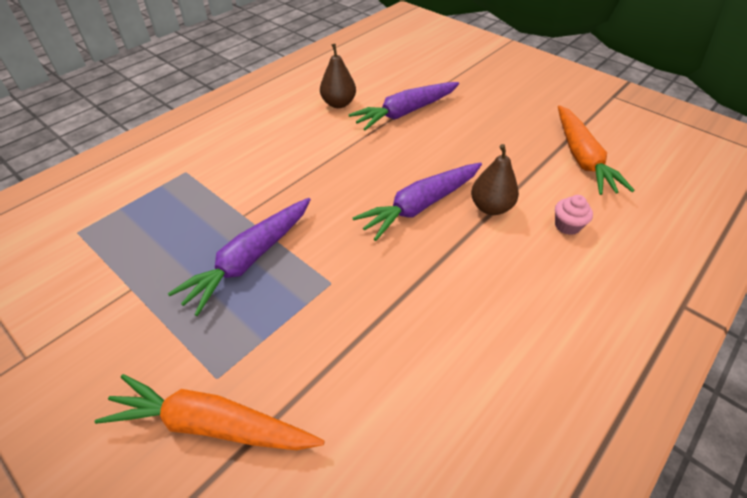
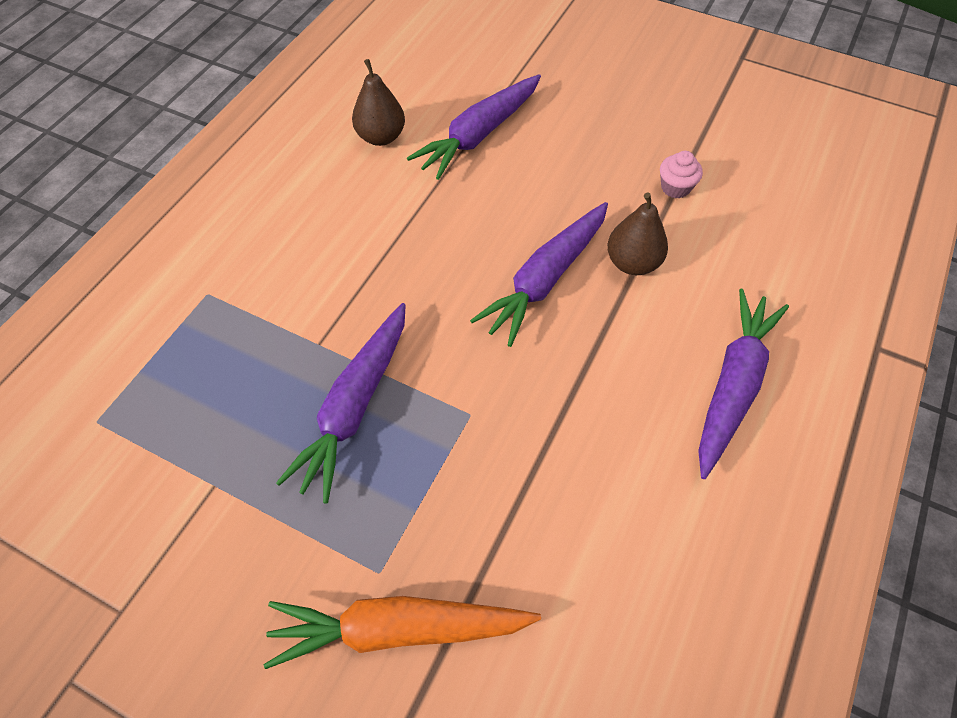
camera: 15 degrees left, 10 degrees up
(547, 307) = (733, 386): none -> purple carrot
(567, 226) = (729, 270): pink cupcake -> pink cupcake (675, 187)
(582, 158) = (724, 165): orange carrot -> none

